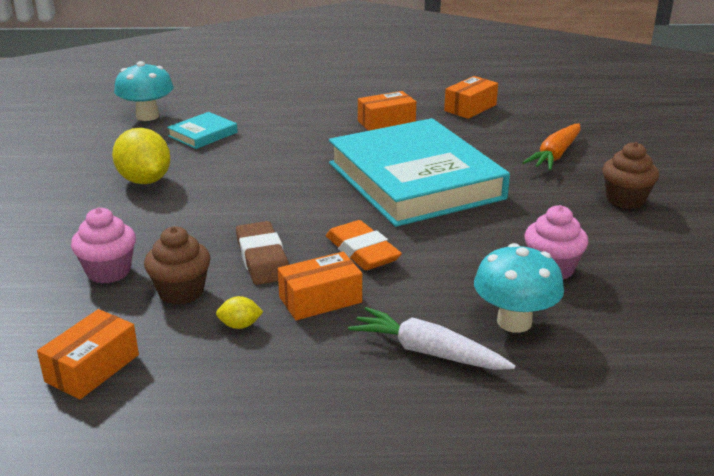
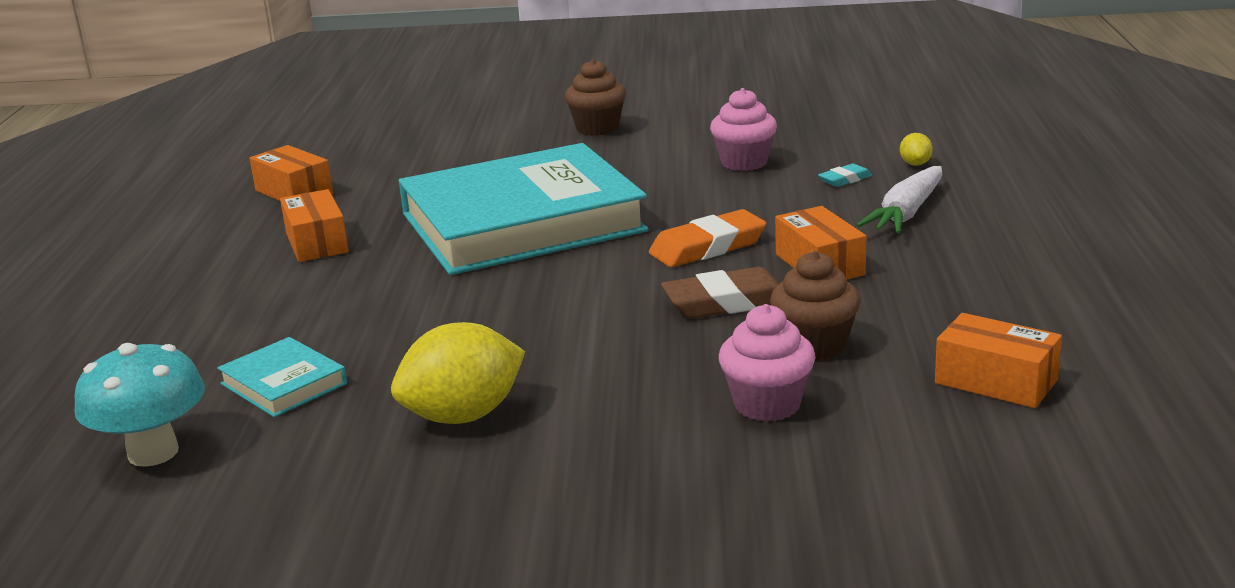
camera: 85 degrees left, 5 degrees down
(240, 325) = (882, 304): yellow lemon -> yellow lemon (915, 164)
(514, 322) = (845, 179): turquoise mushroom -> turquoise eraser
(555, 155) = (473, 152): orange carrot -> none

